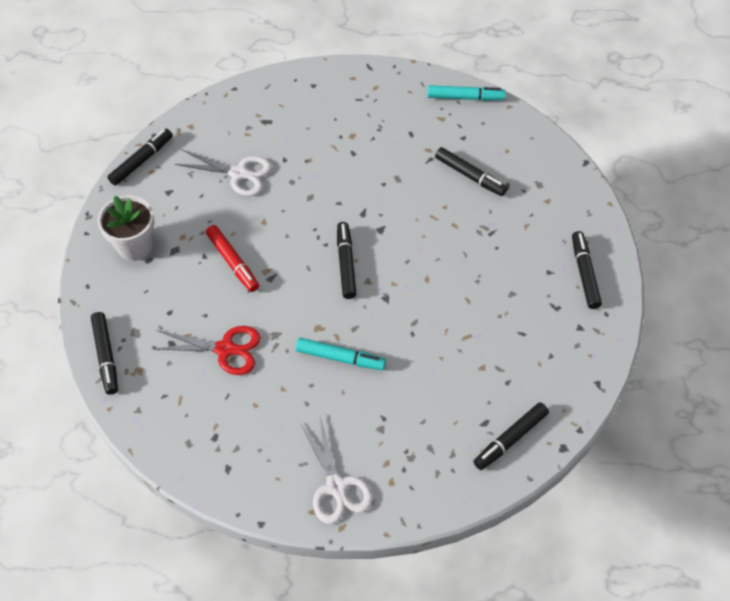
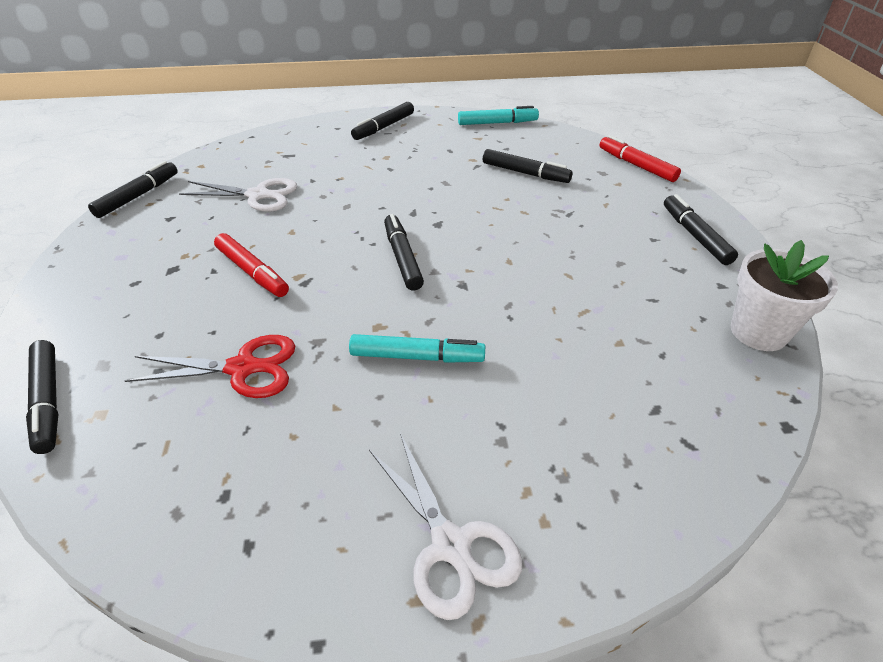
camera: 10 degrees left, 15 degrees down
(135, 246) = (117, 270): white flower pot -> white flower pot (758, 332)
(510, 439) = (704, 426): black marker -> black marker (384, 127)
(573, 179) = (636, 165): none -> red marker

